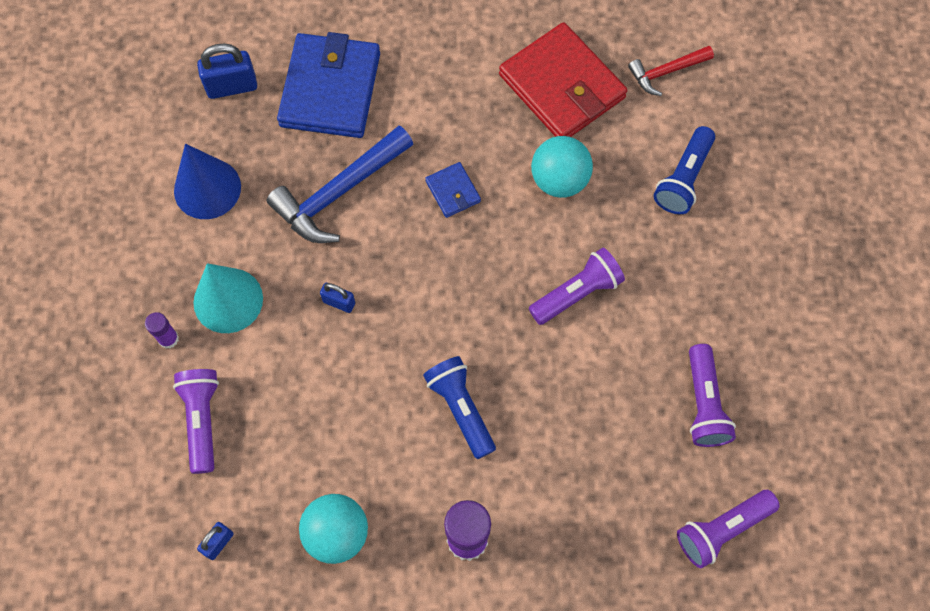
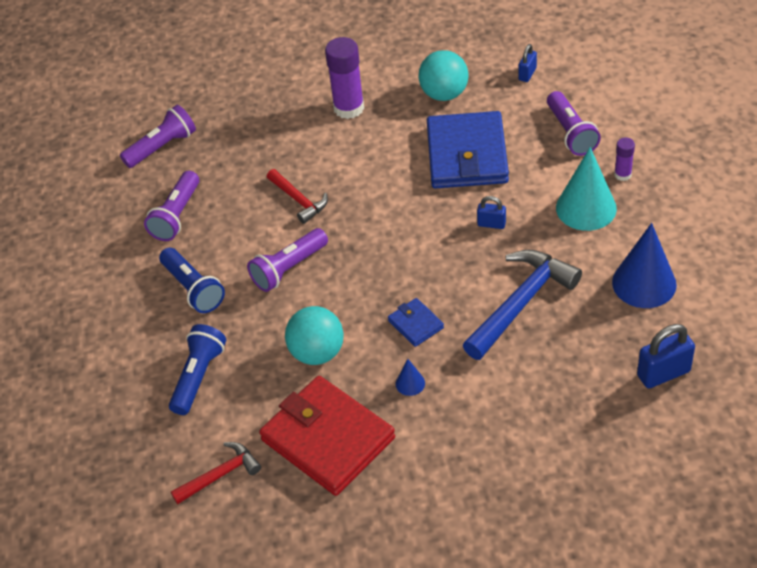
camera: 175 degrees right, 20 degrees down
(330, 89) = (563, 390): blue wallet -> blue wallet (467, 155)
(461, 409) = (371, 177): blue flashlight -> blue flashlight (193, 289)
(473, 127) = (410, 383): none -> blue cone
(554, 392) = (298, 200): none -> red hammer
(704, 403) = (176, 215): purple flashlight -> purple flashlight turned 150 degrees counterclockwise

